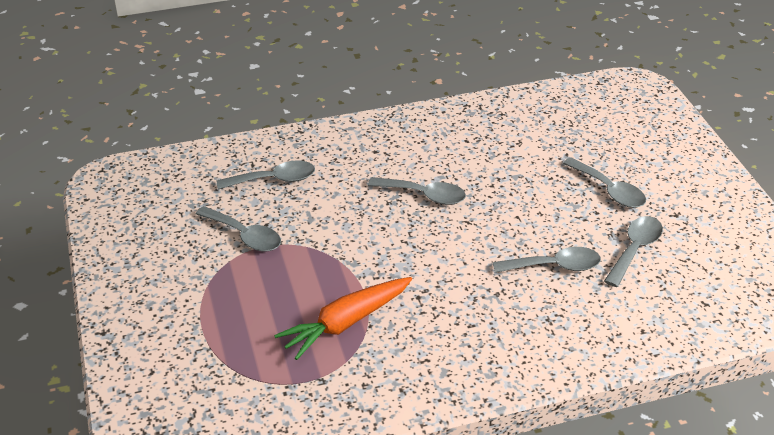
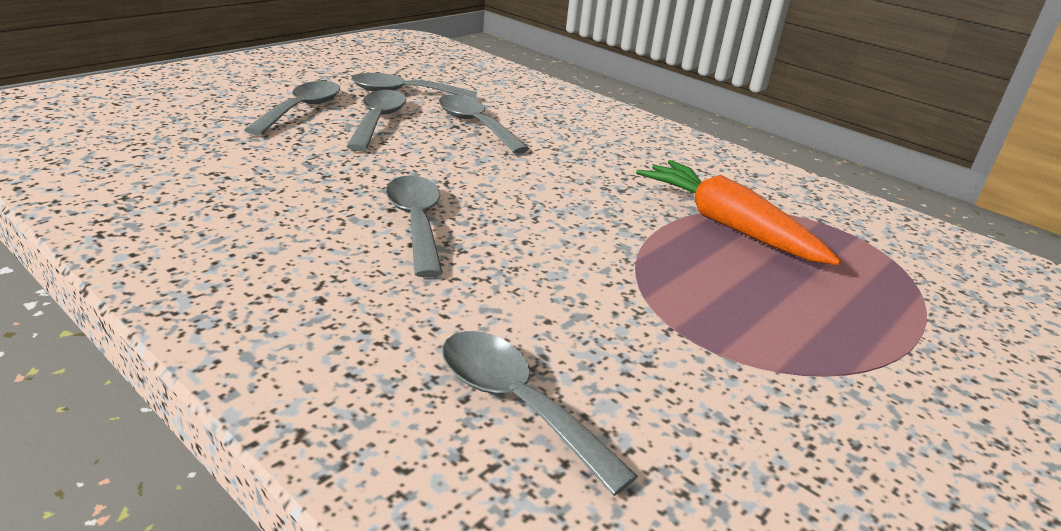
camera: 125 degrees left, 10 degrees down
(245, 236) = (705, 377): grey spoon -> grey spoon (378, 121)
(345, 323) = (728, 225): orange carrot -> orange carrot turned 150 degrees counterclockwise

